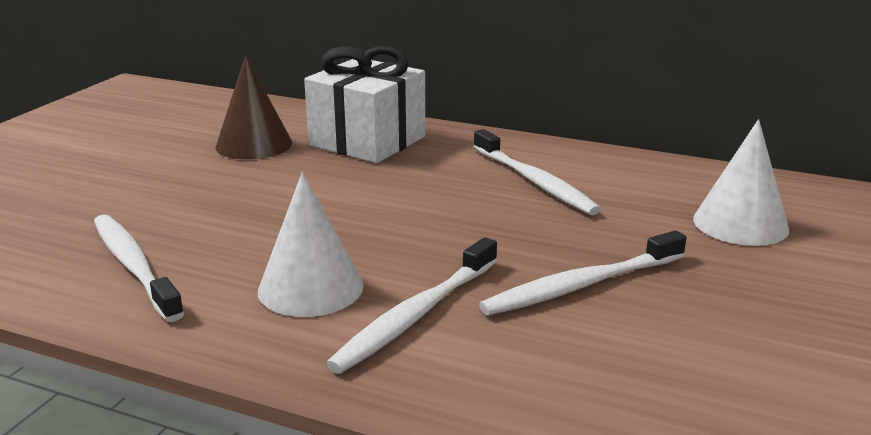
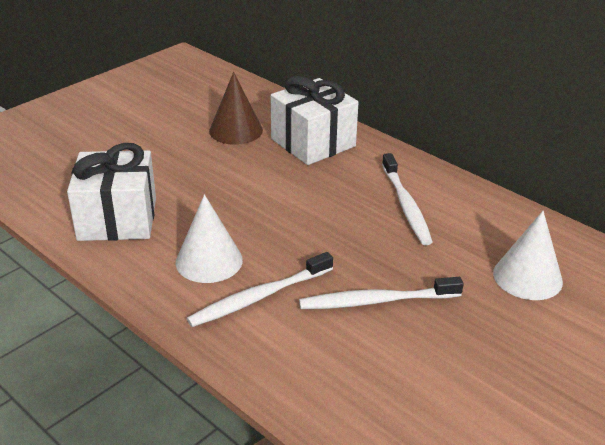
camera: 20 degrees right, 10 degrees up
(133, 266) = (117, 219): white toothbrush -> white gift

